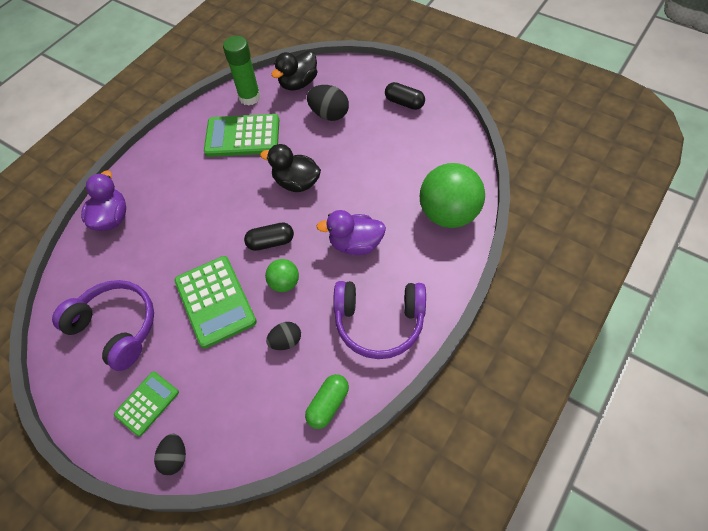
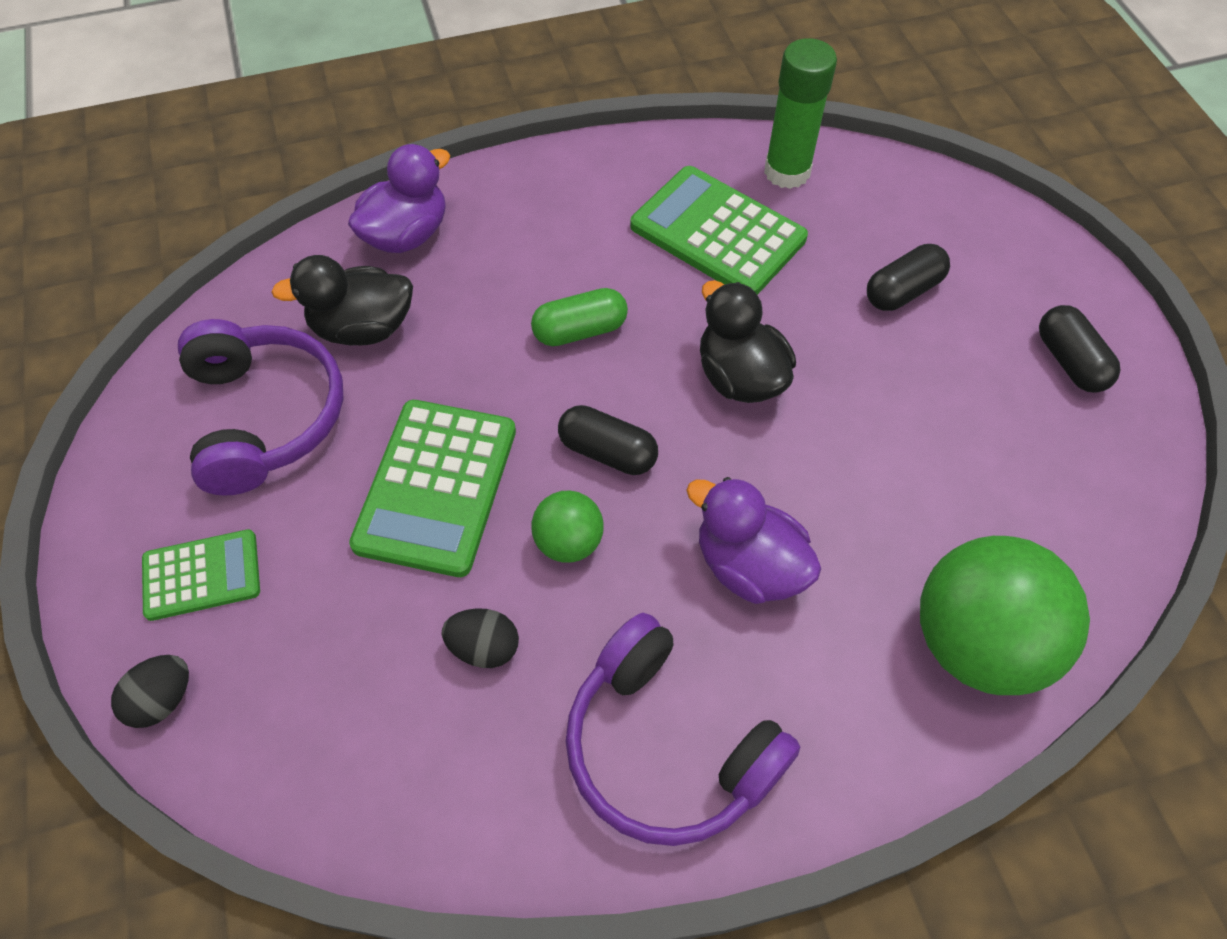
camera: 35 degrees right, 0 degrees up
(298, 83) = (894, 199): black duck -> black duck (363, 328)
(328, 404) = (454, 822): green capsule -> green capsule (580, 330)
(329, 114) = (903, 291): black egg -> black capsule

